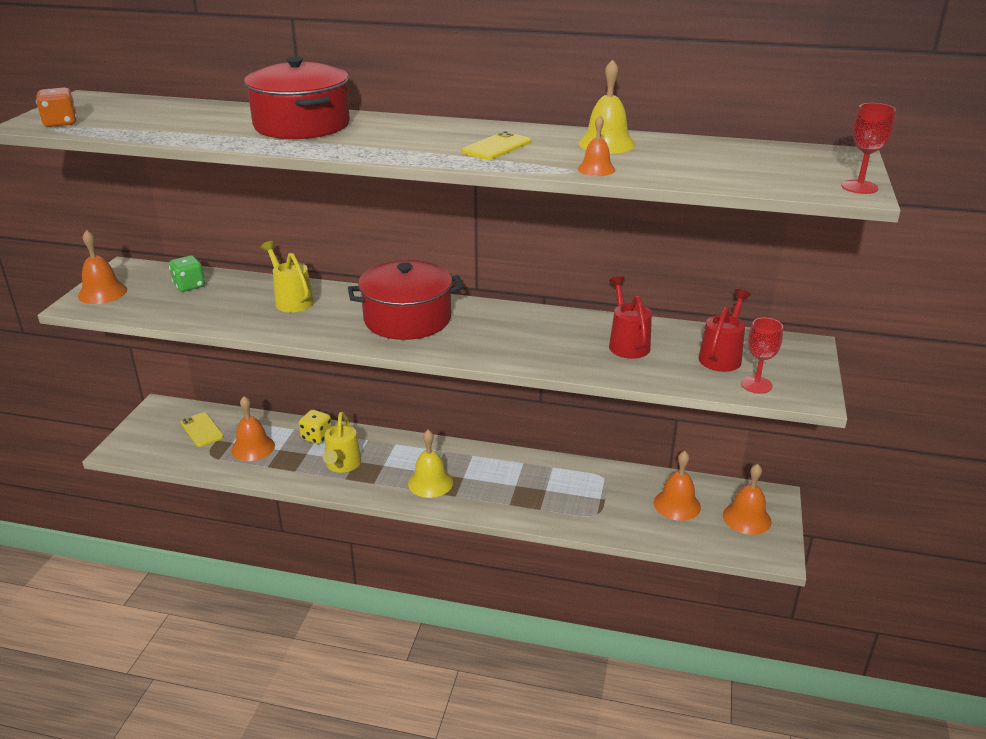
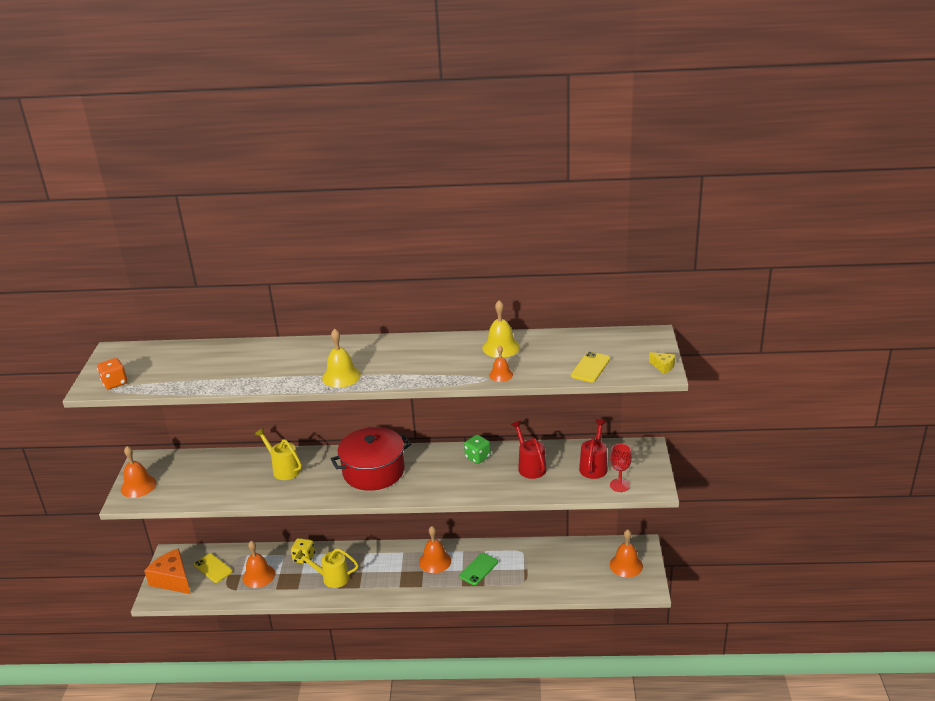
camera: 10 degrees left, 0 degrees up
(148, 434) = (173, 580): none -> orange cheese
(189, 286) = (201, 468): green dice -> green dice (477, 457)
(302, 125) = (289, 358): red pot -> none
(342, 465) = (331, 578): yellow watering can -> yellow watering can turned 105 degrees clockwise
(430, 482) = (400, 579): yellow bell -> yellow bell (341, 376)
(497, 147) = (430, 362): yellow phone -> yellow phone (590, 367)
(538, 488) = (478, 569): none -> green phone
(677, 504) = (577, 564): orange bell -> orange bell (435, 561)
(859, 187) = (663, 366): red goblet -> yellow cheese

